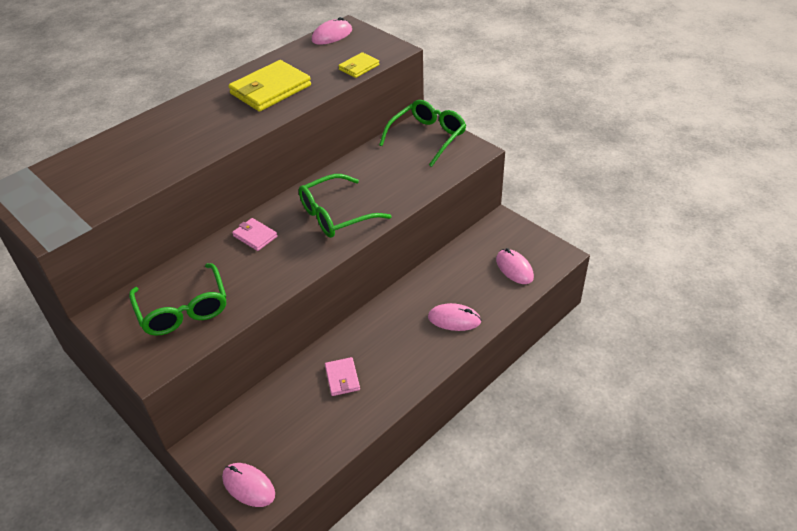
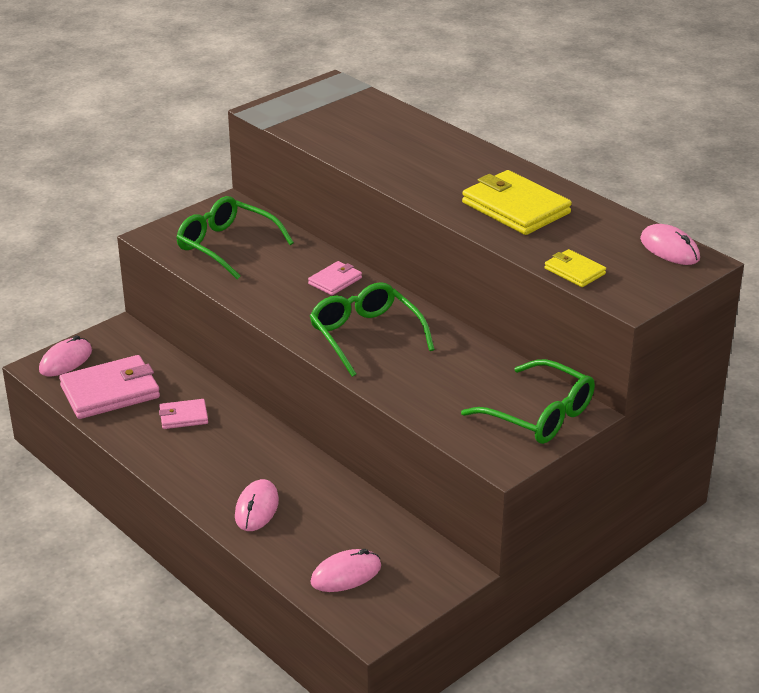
camera: 90 degrees right, 10 degrees down
(183, 309) = (226, 246): green glasses -> green glasses turned 60 degrees clockwise
(303, 438) = (110, 392): none -> pink wallet

